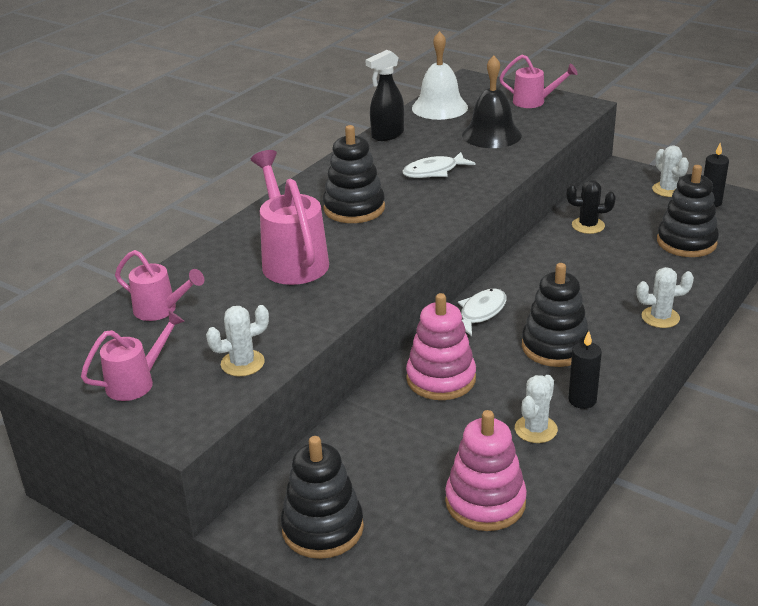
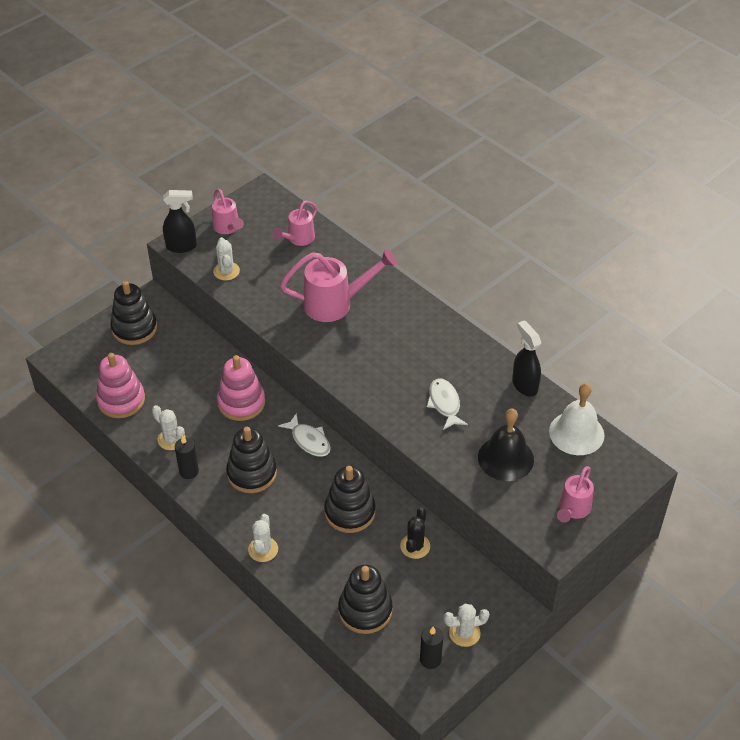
camera: 100 degrees right, 15 degrees up
(187, 423) = (182, 246): none -> black spray bottle
(354, 208) = (398, 345): black stacking toy -> black stacking toy (350, 512)

